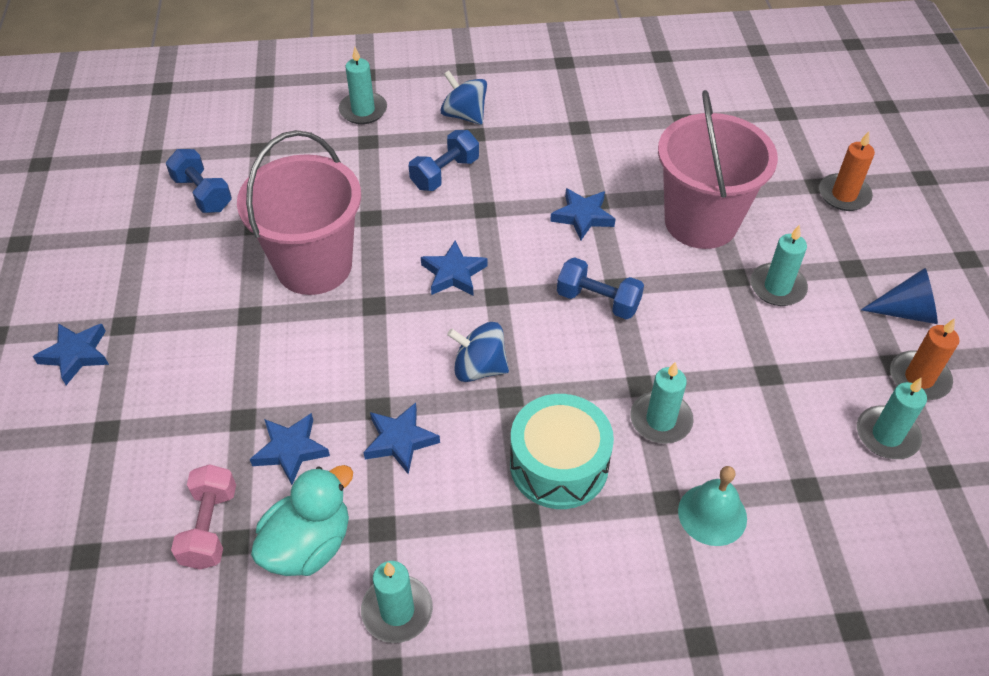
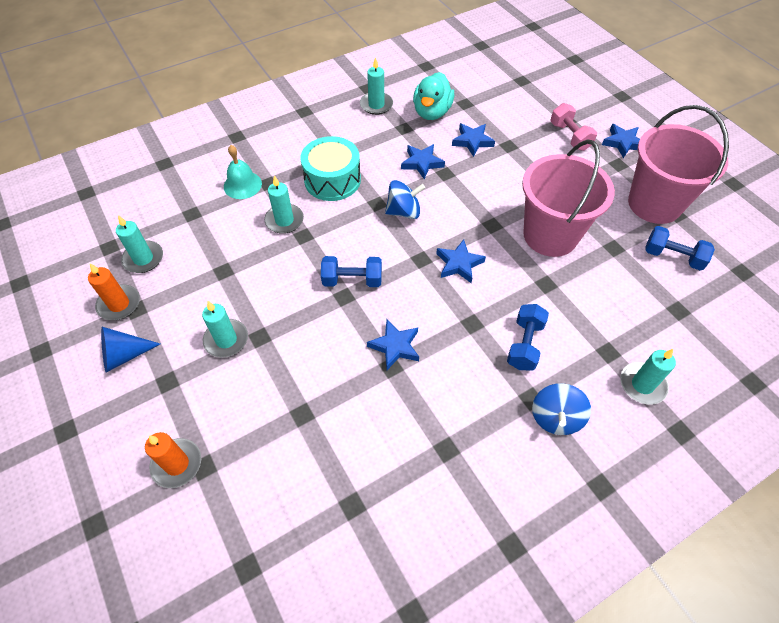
camera: 155 degrees right, 5 degrees up
(210, 527) = (480, 104): pink dumbbell -> pink dumbbell (569, 136)
(464, 115) = (555, 417): blue spinning top -> blue spinning top turned 90 degrees clockwise
(701, 222) = (299, 379): pink bucket -> pink bucket (654, 204)

